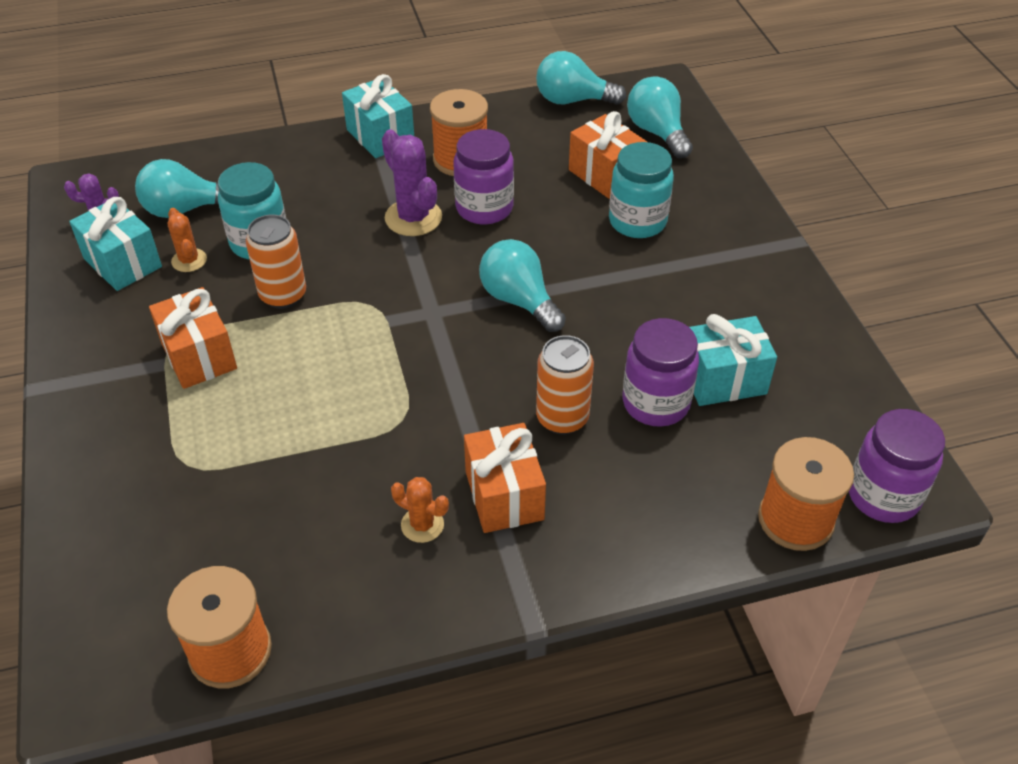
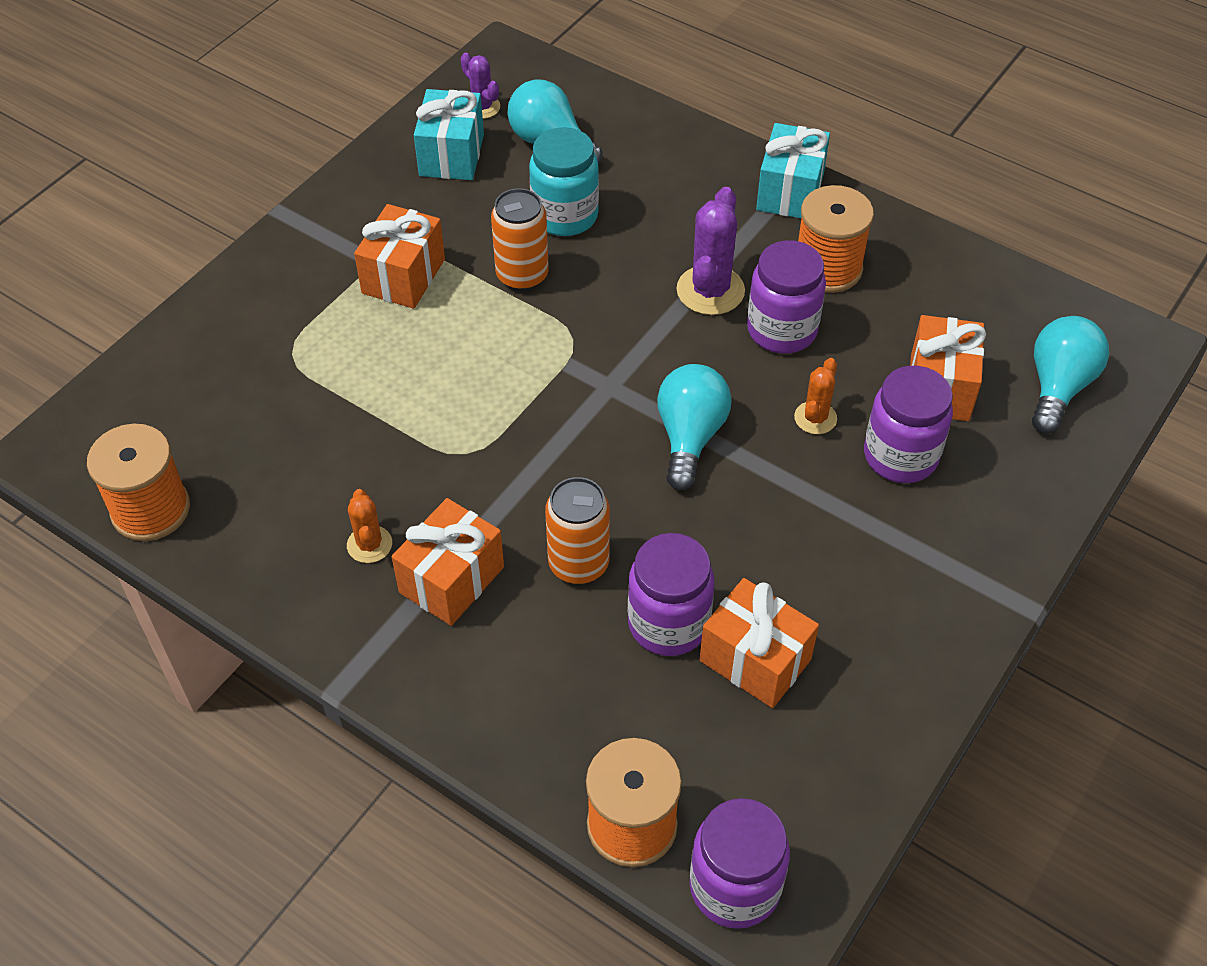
camera: 50 degrees right, 5 degrees up
(189, 260) = (497, 190): orange cactus -> orange cactus (815, 418)
(572, 100) = (1021, 289): turquoise light bulb -> none
(637, 221) = (900, 456): turquoise jar -> purple jar
(723, 379) = (755, 660): turquoise gift -> orange gift

